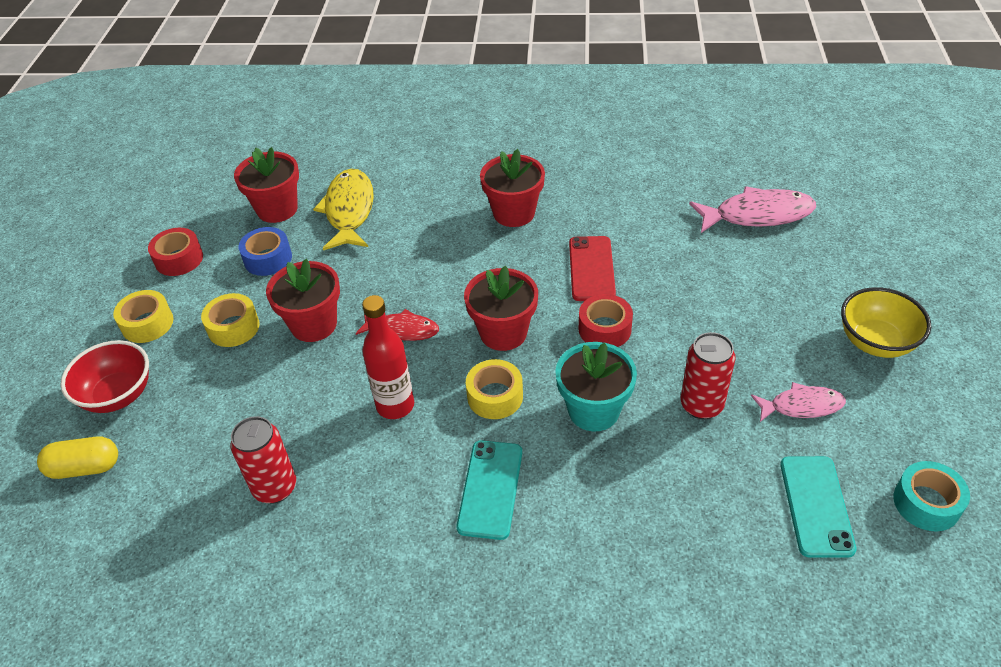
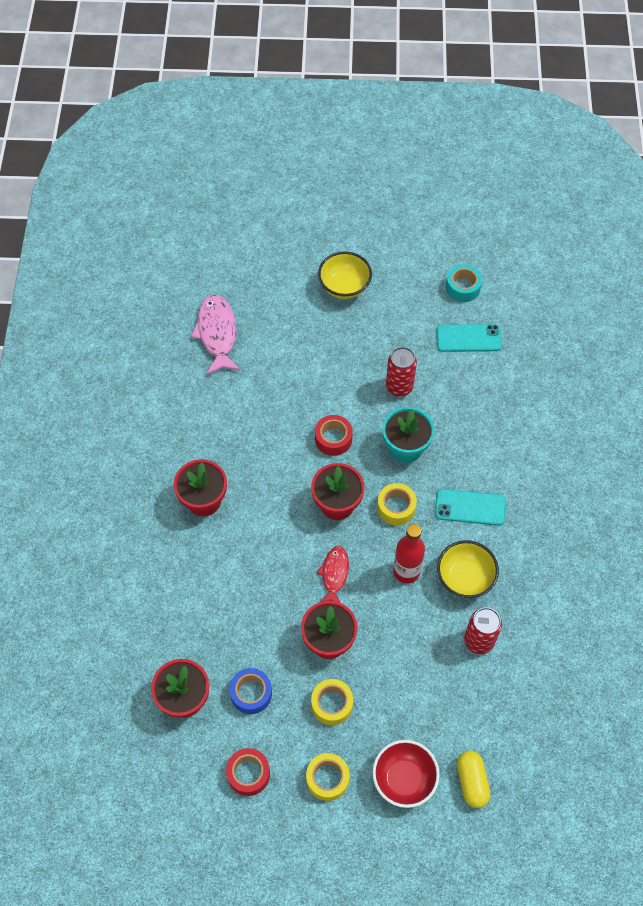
camera: 95 degrees left, 15 degrees up
(349, 210) = (191, 634): yellow fish -> none
(374, 475) = (465, 578): none -> yellow bowl
(591, 268) = (271, 445): red phone -> none
(801, 406) = (397, 334): pink fish -> none

